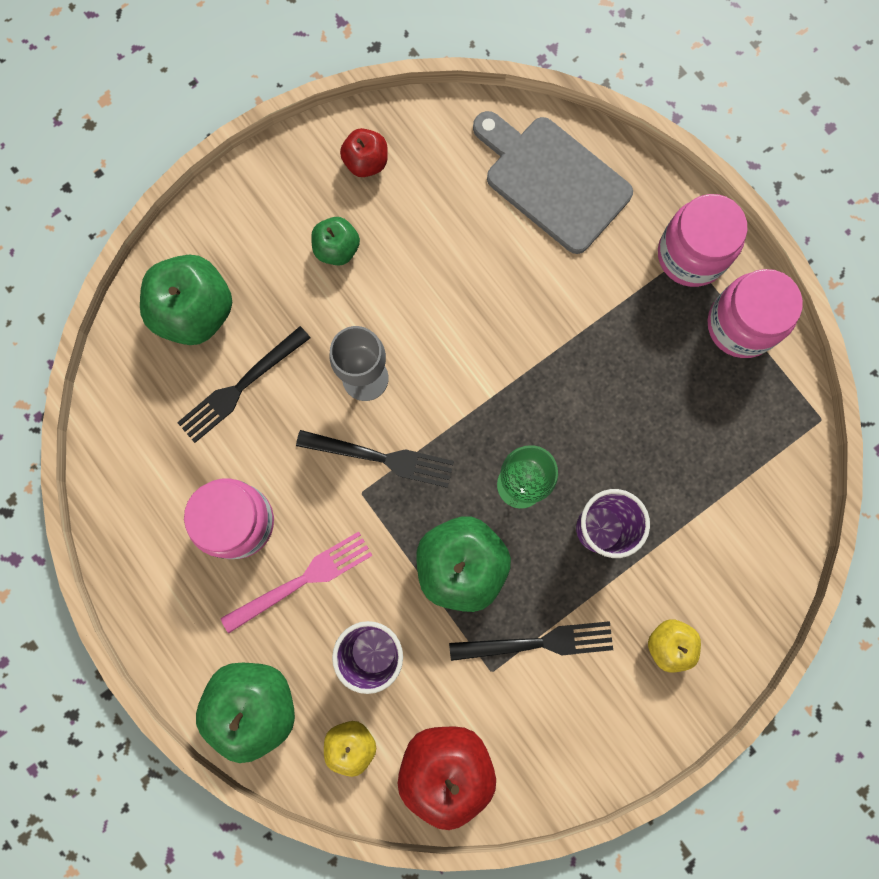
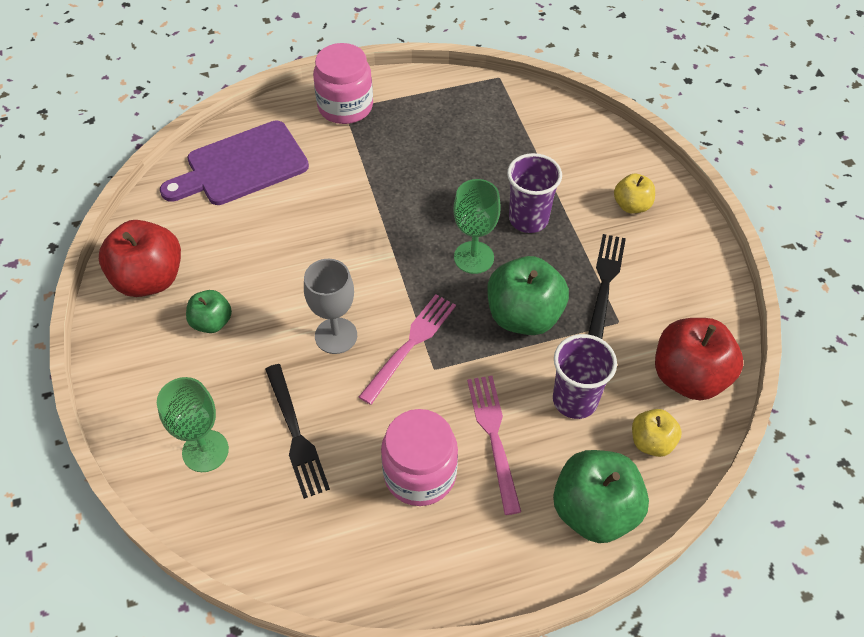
camera: 70 degrees left, 25 degrees down
(195, 311) = (205, 451): green apple -> green goblet
(366, 162) = (149, 279): red apple -> red apple, size x1.81
(382, 458) = (411, 344): black fork -> pink fork
(552, 180) = (241, 165): grey cutting board -> purple cutting board
(741, 325) = (411, 96): pink jar -> none

